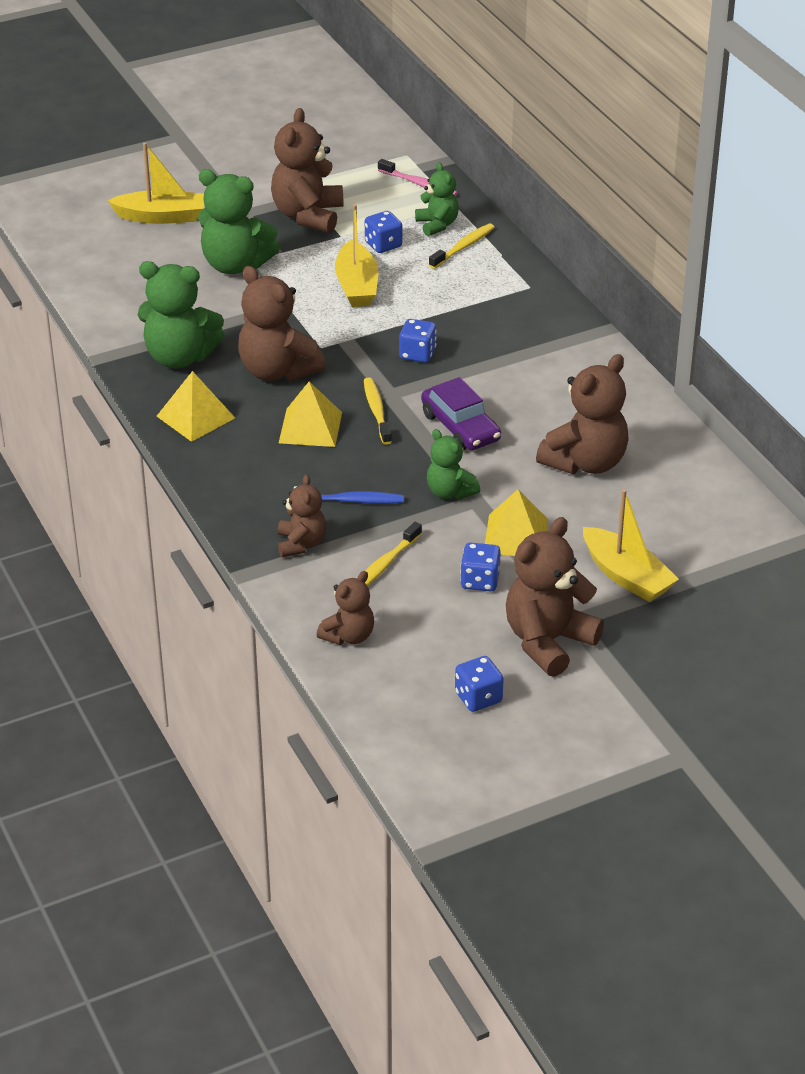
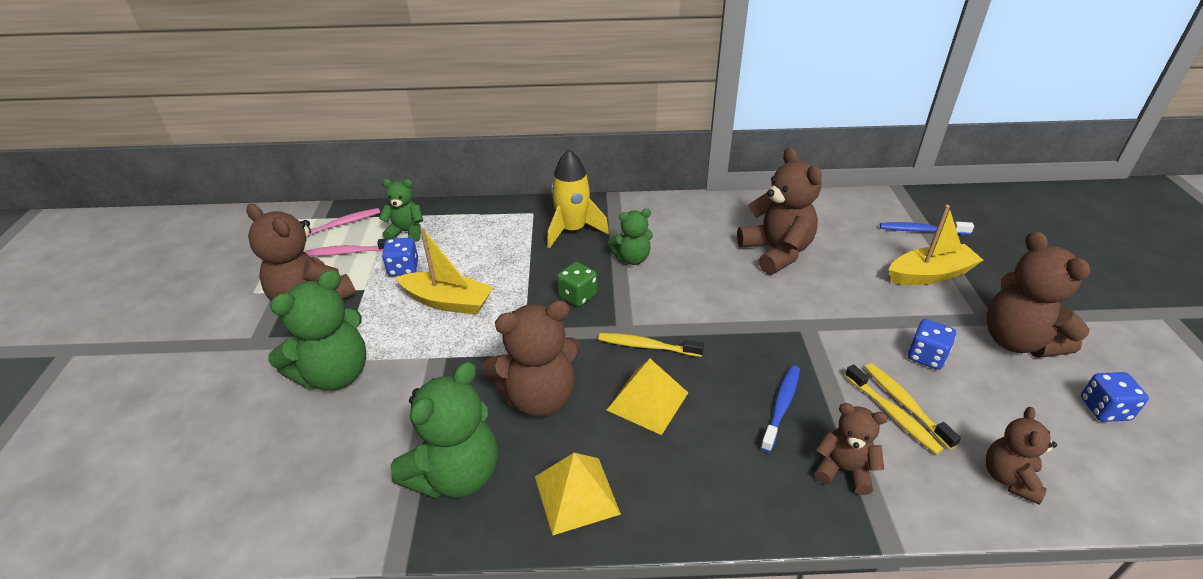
camera: 65 degrees left, 0 degrees up
(161, 216) = (187, 408): yellow boat -> none
(348, 636) = (1009, 478): brown teddy bear -> brown teddy bear turned 135 degrees counterclockwise
(383, 207) = (349, 252): none -> pink toothbrush
(417, 354) = (577, 296): blue dice -> green dice
(450, 492) = (790, 336): green teddy bear -> green teddy bear (632, 258)
(460, 427) = (698, 302): purple car -> none
(463, 247) = (450, 228): yellow toothbrush -> yellow toothbrush (905, 404)
(516, 536) = (864, 316): yellow pyramid -> none
(519, 321) = (572, 230): none -> yellow rocket
(717, 565) = (921, 230): none -> blue toothbrush

